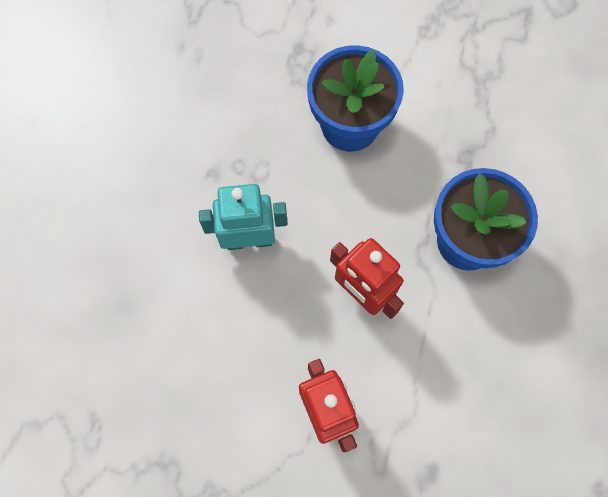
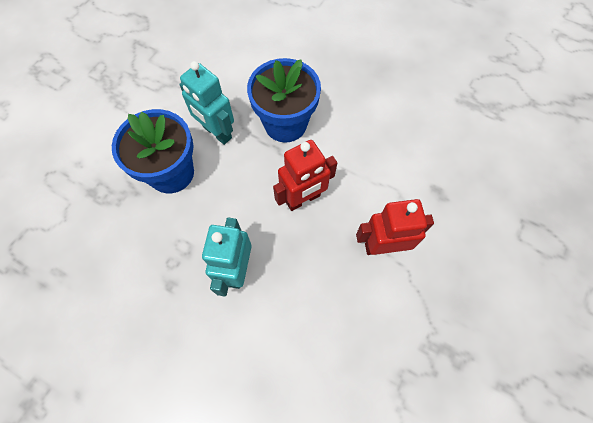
camera: 75 degrees left, 5 degrees down
(423, 158) = (217, 132): none -> turquoise robot

